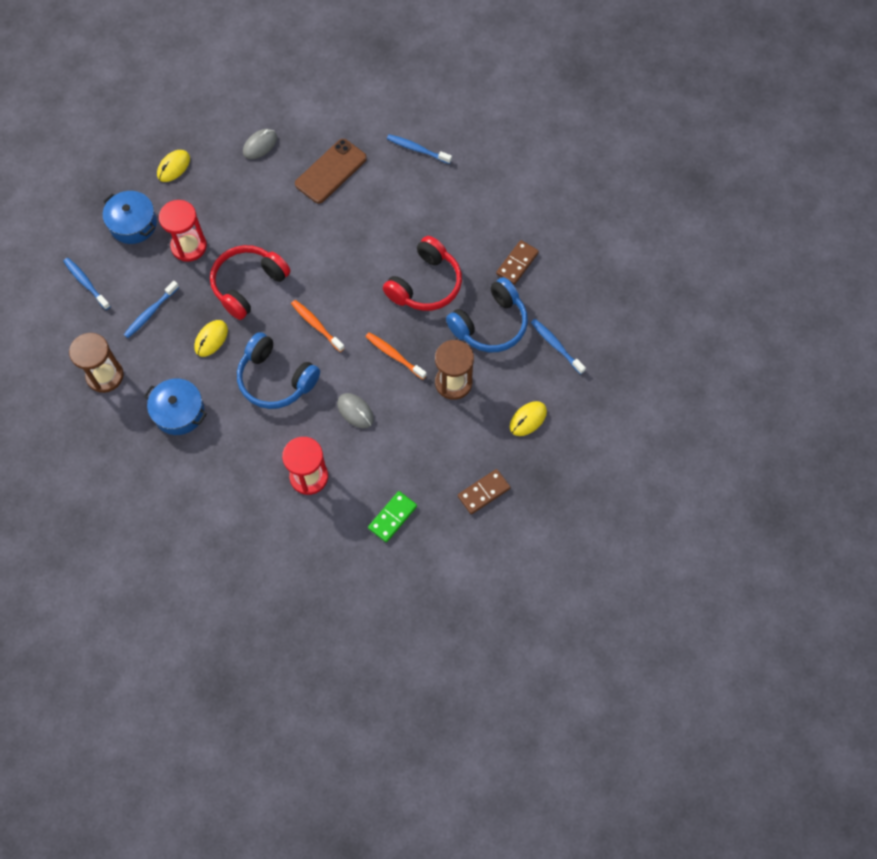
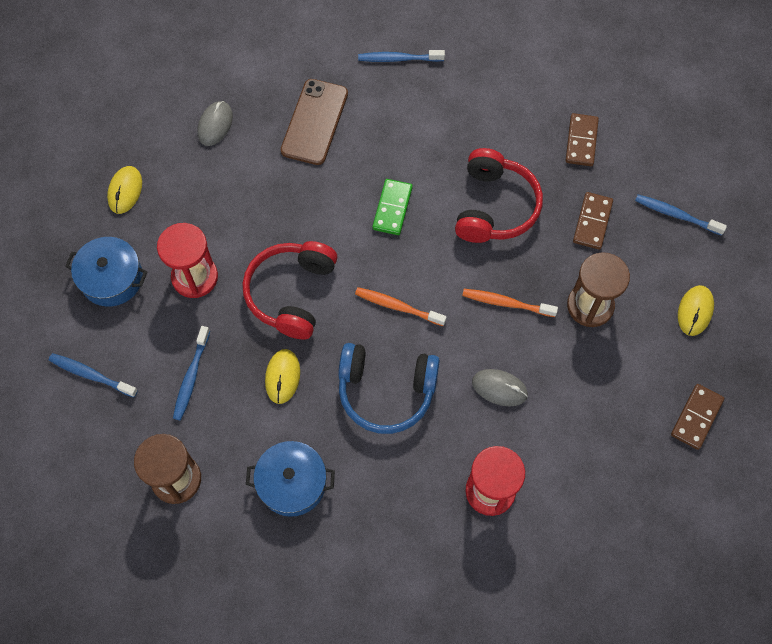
camera: 25 degrees left, 0 degrees up
(392, 517) = (613, 494): green domino -> green domino (392, 208)
(490, 325) = (592, 222): blue headphones -> brown domino

